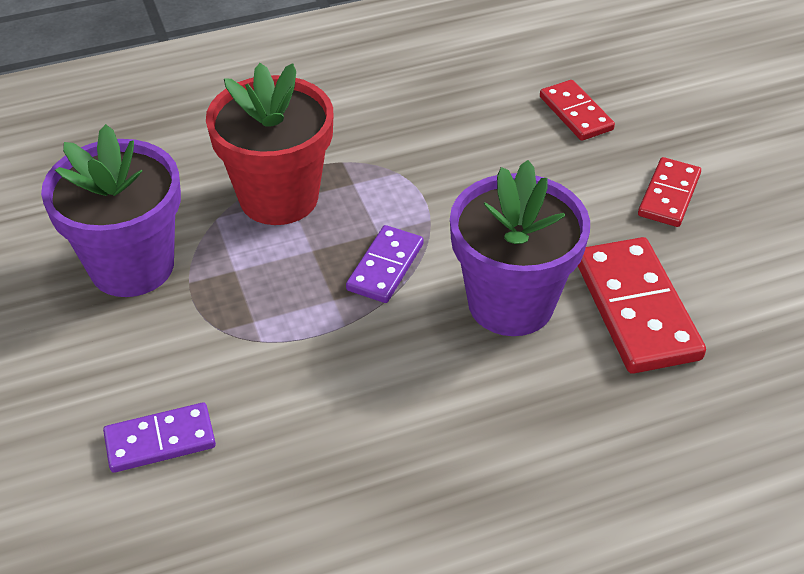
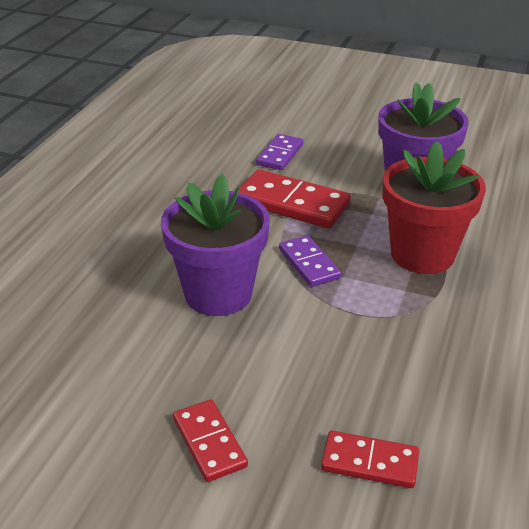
camera: 130 degrees right, 10 degrees down
(636, 309) = (142, 341): red domino -> red domino (292, 203)

